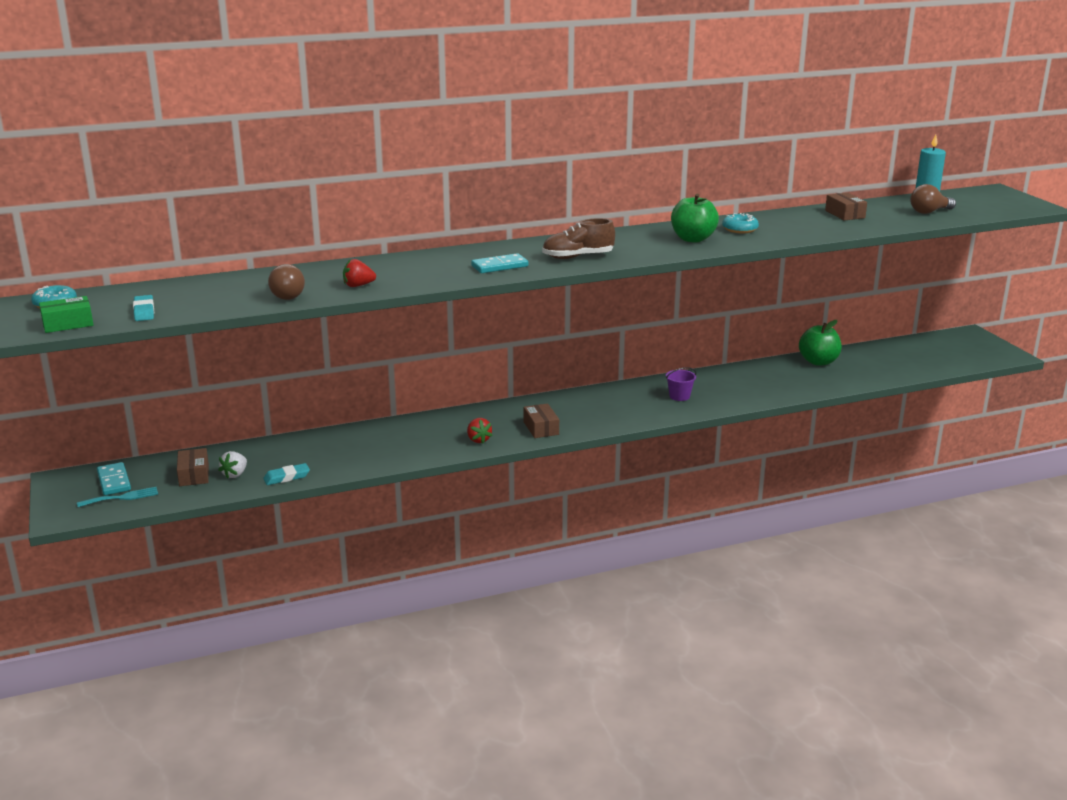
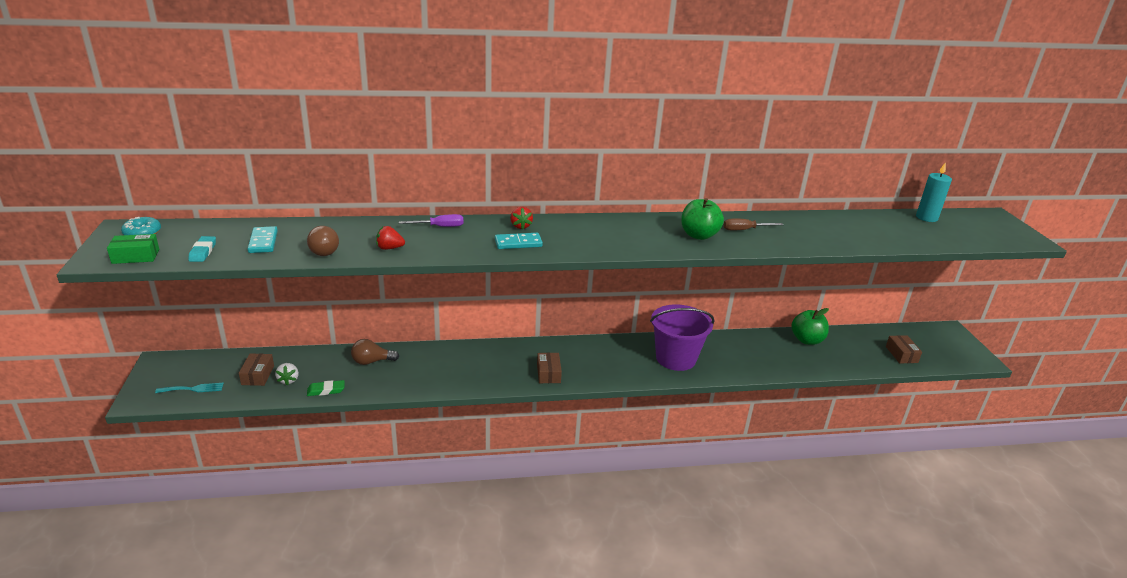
camera: 10 degrees right, 5 degrees up
(114, 481) = (196, 371): turquoise domino -> turquoise domino (263, 242)
(235, 474) = (288, 380): white strawberry -> white strawberry turned 45 degrees counterclockwise
(286, 477) = (326, 390): turquoise eraser -> green eraser
(401, 262) = (439, 227): none -> purple screwdriver
(478, 440) = (493, 377): red strawberry -> red strawberry (521, 226)
(577, 257) = (589, 242): brown shoe -> none
(679, 396) = (675, 358): purple bucket -> purple bucket, size x2.35
(740, 229) = (745, 230): turquoise donut -> brown screwdriver
(845, 214) = (846, 225): brown box -> brown box (901, 354)
(929, 212) = (925, 233): brown light bulb -> brown light bulb (372, 361)

